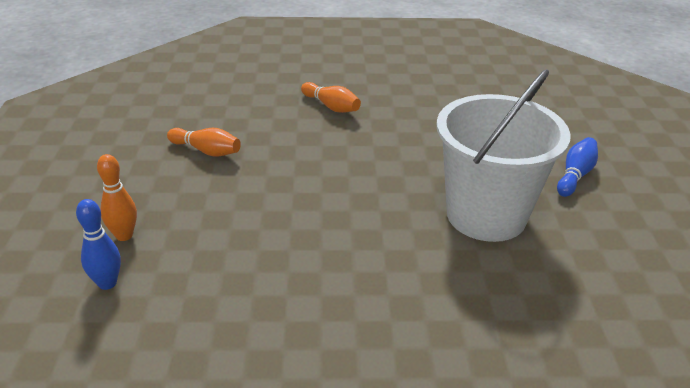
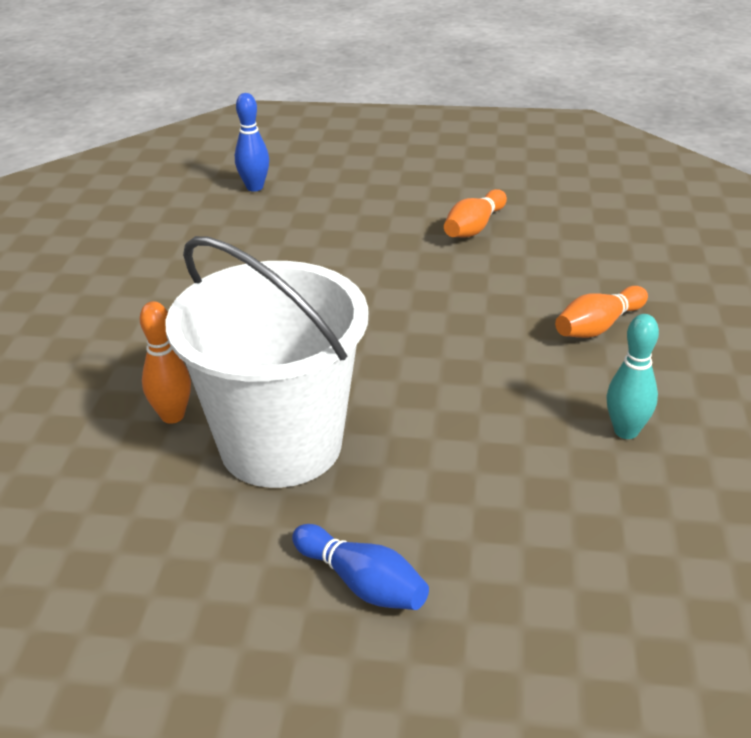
camera: 100 degrees right, 0 degrees up
(124, 235) = (322, 190): orange bowling pin -> orange bowling pin (172, 416)
(425, 102) = (626, 431): none -> turquoise bowling pin

